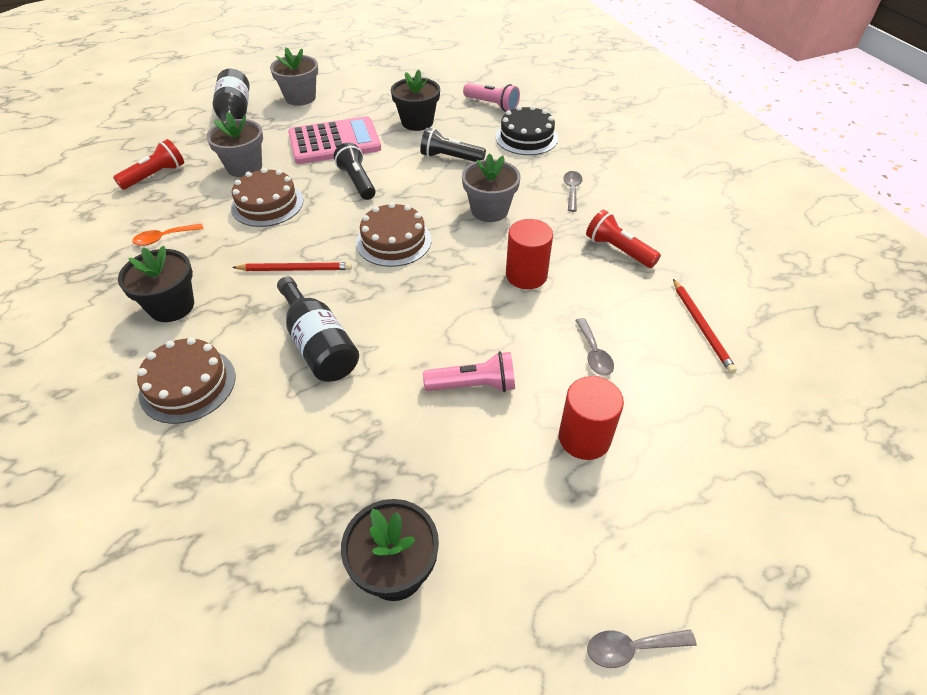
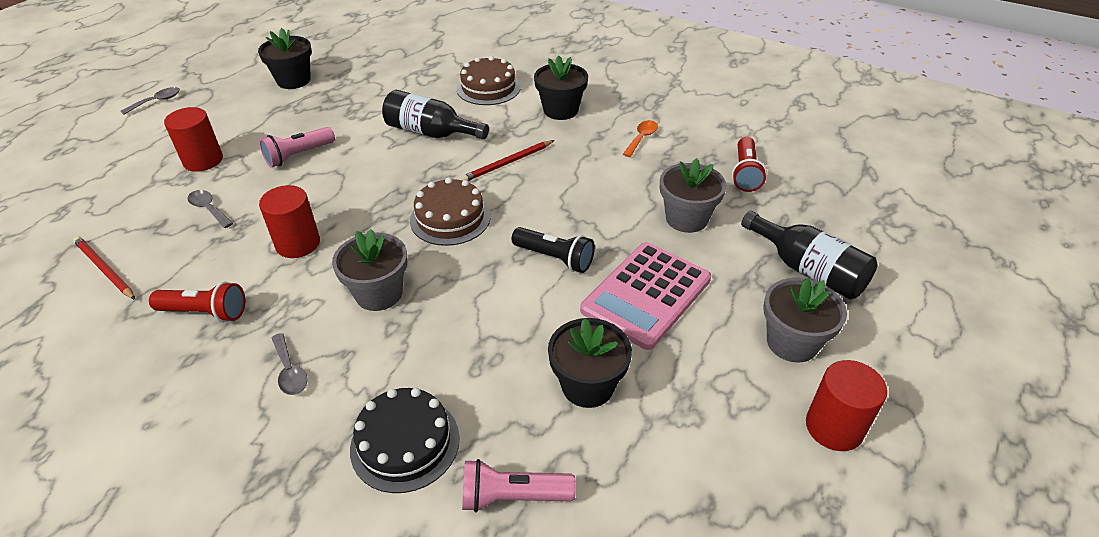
camera: 145 degrees right, 5 degrees down
(267, 204) = (606, 197): brown cake -> none
(335, 73) = (834, 427): none -> red cylinder
(450, 158) = (484, 344): black flashlight -> none

